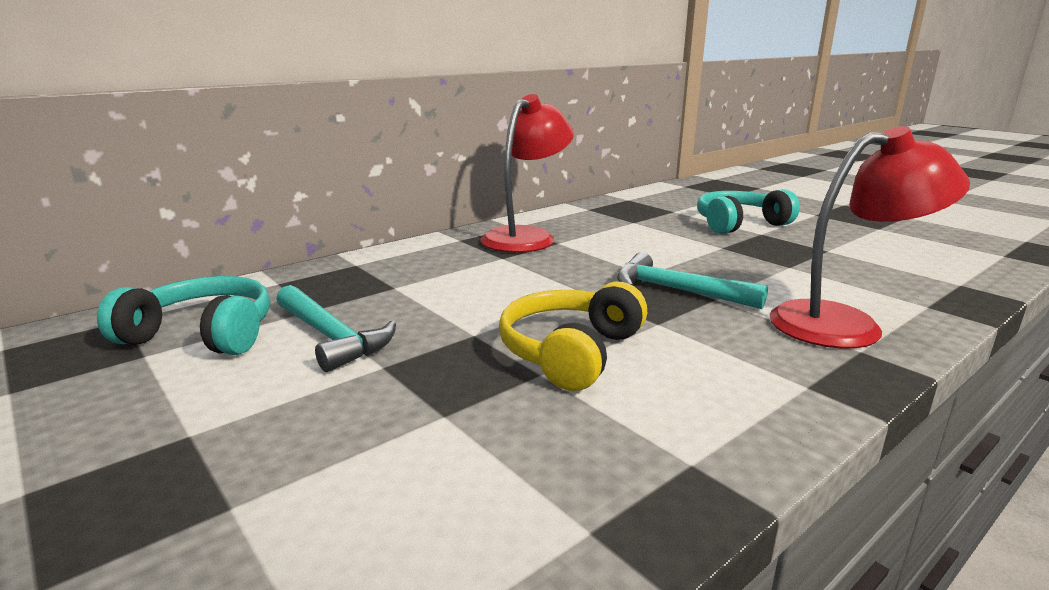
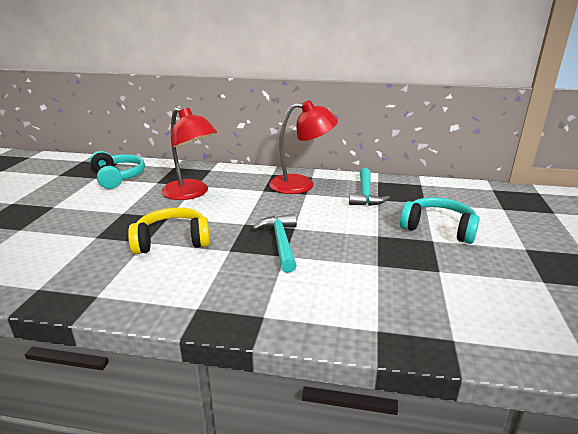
camera: 50 degrees right, 5 degrees up
(332, 337) = (137, 195): turquoise hammer -> turquoise hammer (365, 194)
(845, 324) = (298, 304): red lamp -> red lamp (191, 193)

